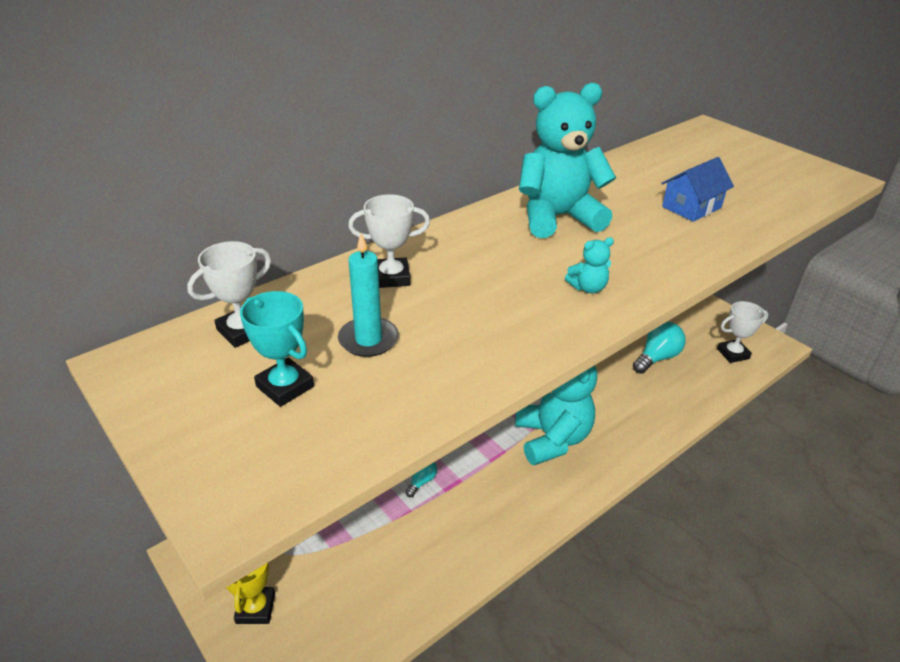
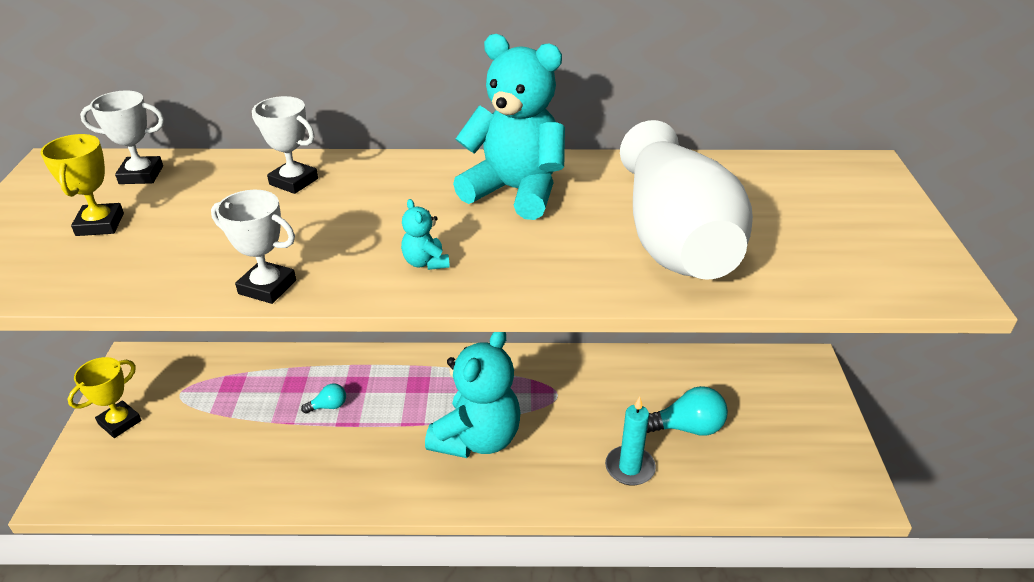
camera: 40 degrees right, 0 degrees up
(285, 387) = (100, 224): turquoise trophy -> yellow trophy
(368, 340) = (199, 219): turquoise candle -> turquoise candle (630, 468)
(588, 288) = (425, 262): turquoise teddy bear -> turquoise teddy bear turned 45 degrees clockwise
(691, 207) = (674, 238): blue house -> white vase
(733, 354) = (788, 473): white trophy -> white trophy (267, 287)

